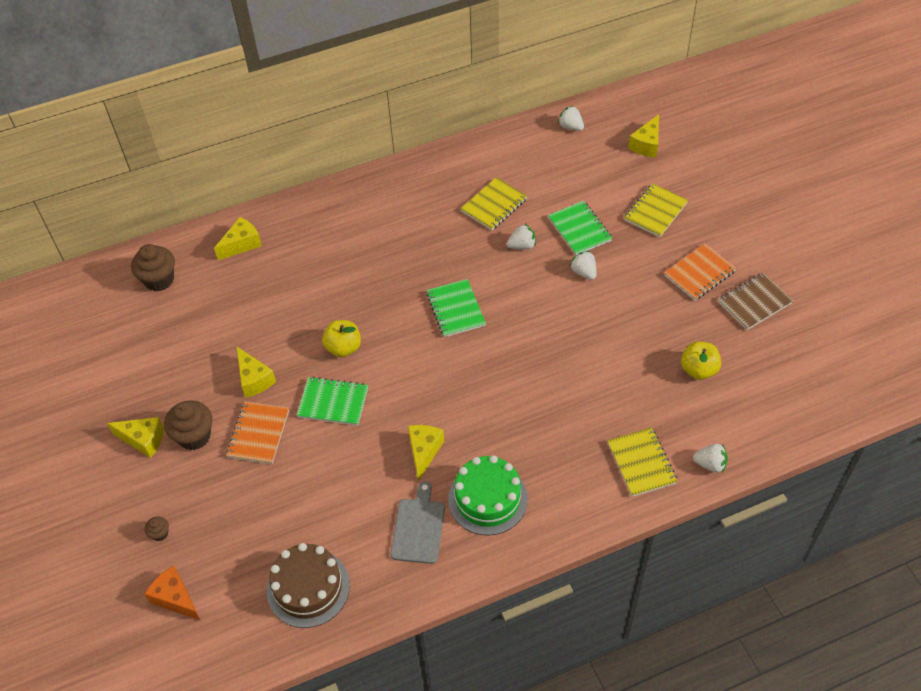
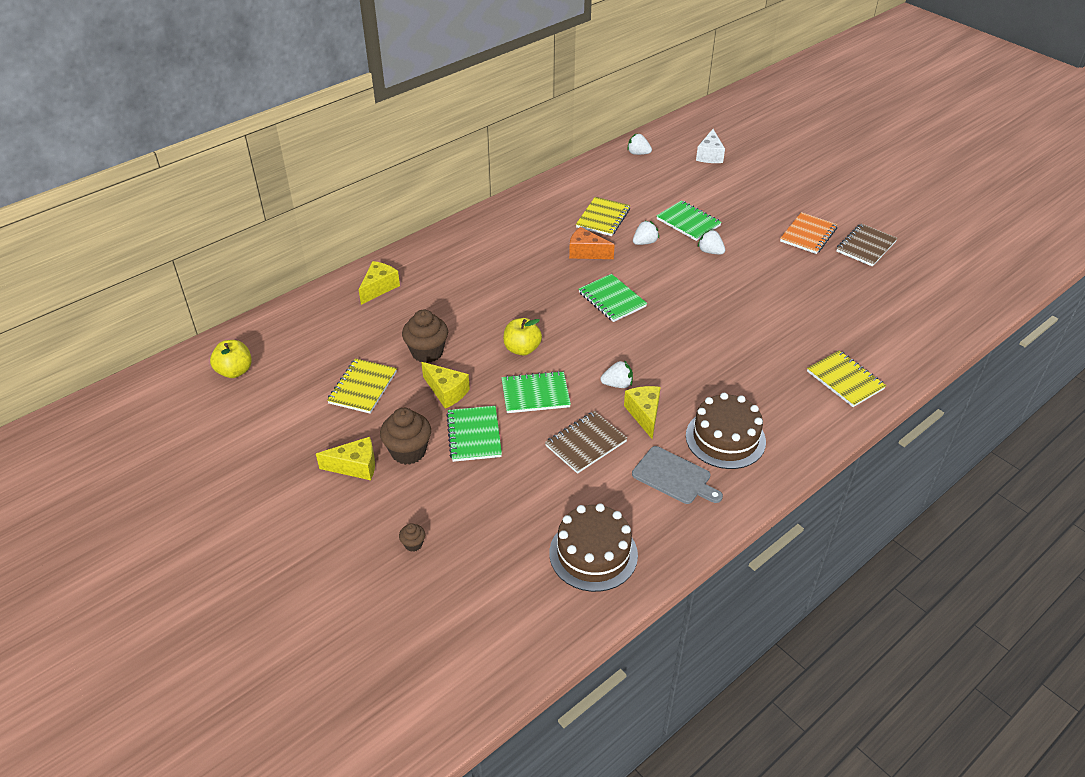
camera: 20 degrees left, 10 degrees down
(159, 280) = (307, 331): brown cupcake -> brown cupcake (427, 352)
(175, 598) = (459, 598): orange cheese -> orange cheese (586, 252)
(258, 434) = (474, 435): orange notebook -> green notebook
(354, 470) = (586, 444): none -> brown notebook
(418, 528) = (674, 477): grey cutting board -> grey cutting board turned 135 degrees clockwise
(487, 499) = (725, 438): green cake -> brown cake
(646, 144) = (709, 155): yellow cheese -> white cheese
(655, 212) = (745, 199): yellow notebook -> yellow notebook (363, 387)
(698, 370) = (850, 302): yellow apple -> yellow apple (235, 371)
(710, 464) = (903, 368): white strawberry -> white strawberry (617, 384)

